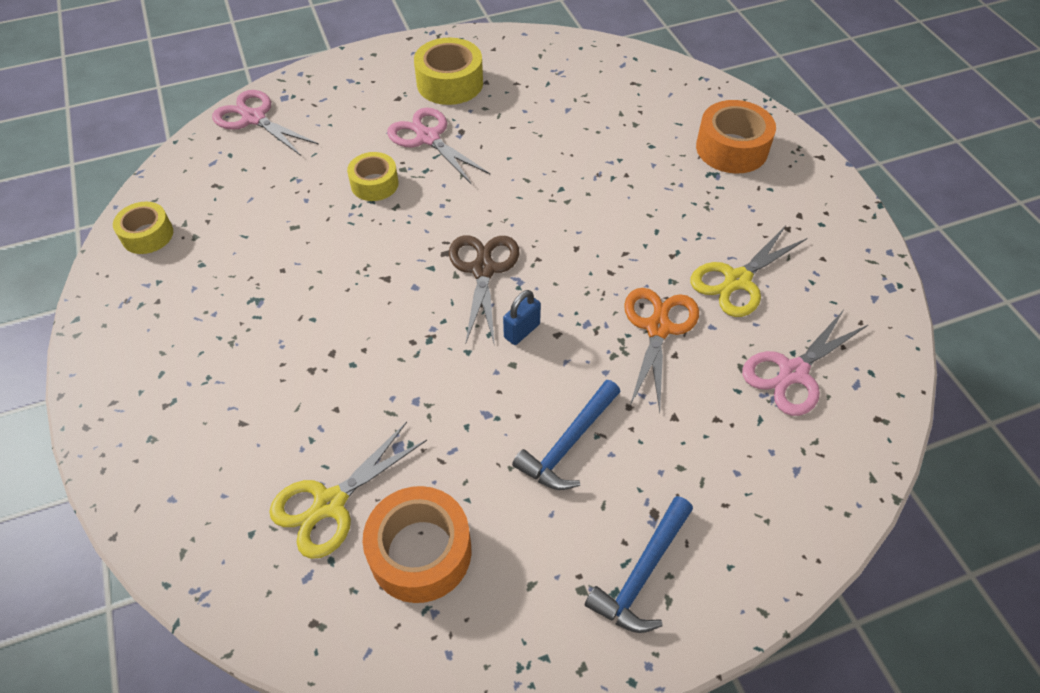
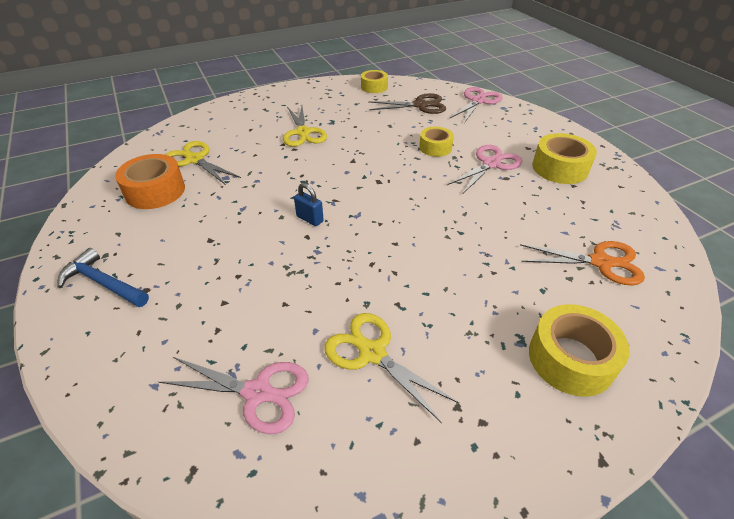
camera: 85 degrees right, 10 degrees down
(283, 340) = (303, 133): none -> yellow scissors
(483, 269) = (365, 198): brown scissors -> brown scissors (420, 105)
(569, 443) = (212, 245): blue hammer -> none
(658, 328) = (313, 293): orange scissors -> orange scissors (601, 262)
(731, 148) = (570, 359): orange tape -> yellow tape
(793, 373) = (258, 393): pink scissors -> pink scissors turned 150 degrees clockwise

